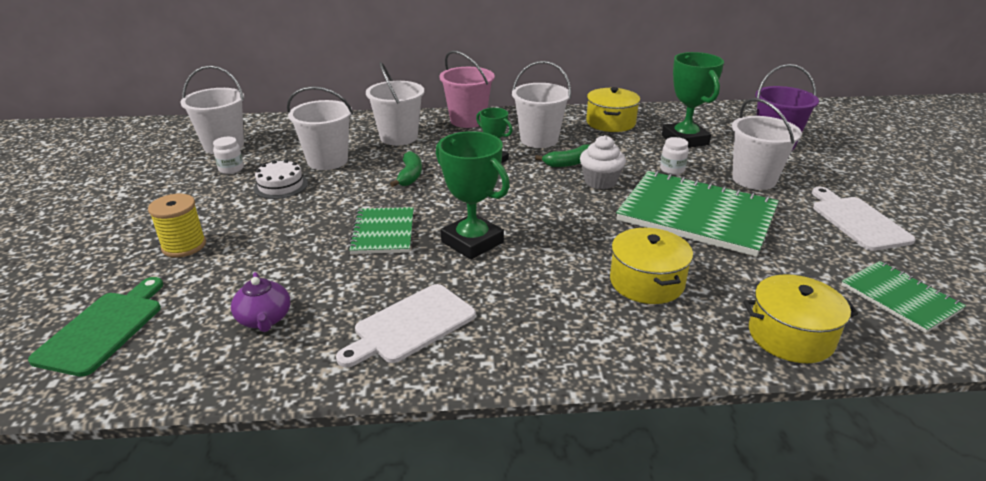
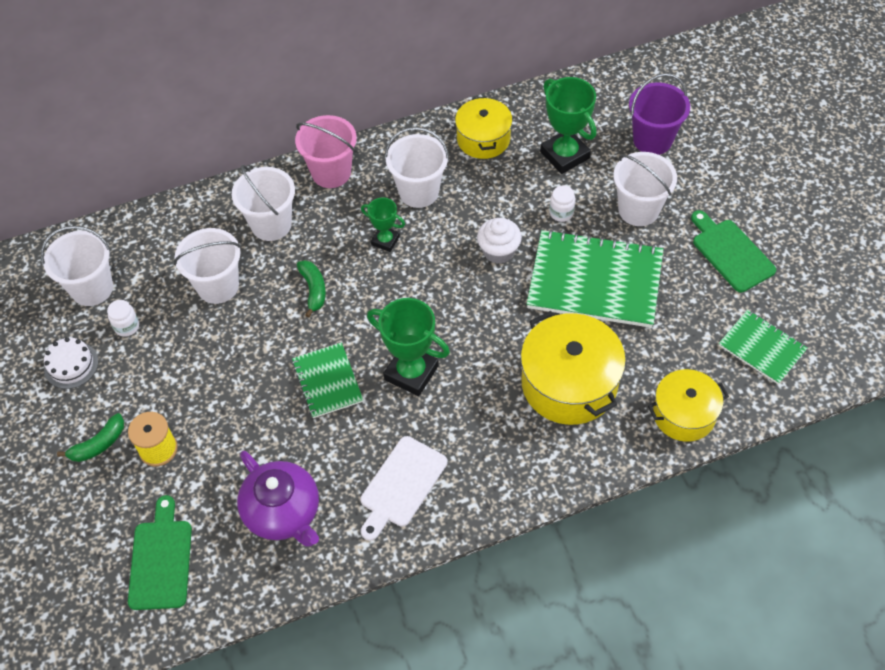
camera: 15 degrees left, 25 degrees up
(264, 319) = (283, 512): purple teapot -> purple teapot, size x1.74
(281, 185) = (194, 339): white cake -> white cake (71, 365)
(569, 163) = (461, 227): green banana -> green banana (99, 444)
(646, 282) = (569, 383): yellow pot -> yellow pot, size x1.56
(857, 221) = (730, 253): white cutting board -> green cutting board

